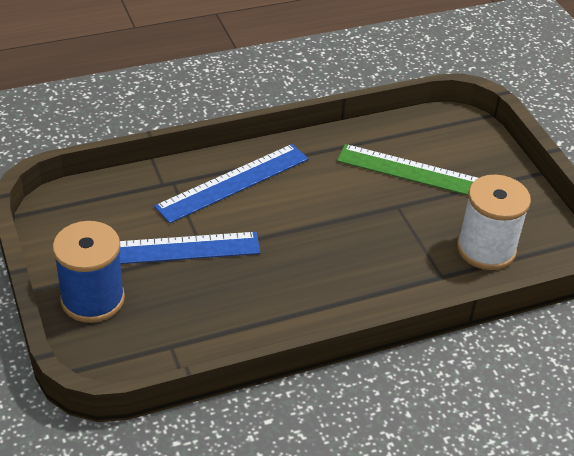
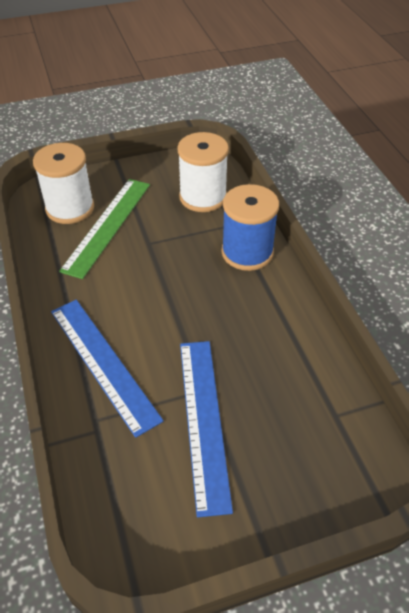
camera: 85 degrees left, 5 degrees up
(92, 299) = (281, 493): blue spool -> blue spool (247, 252)
(441, 144) = (70, 208): none -> white spool

